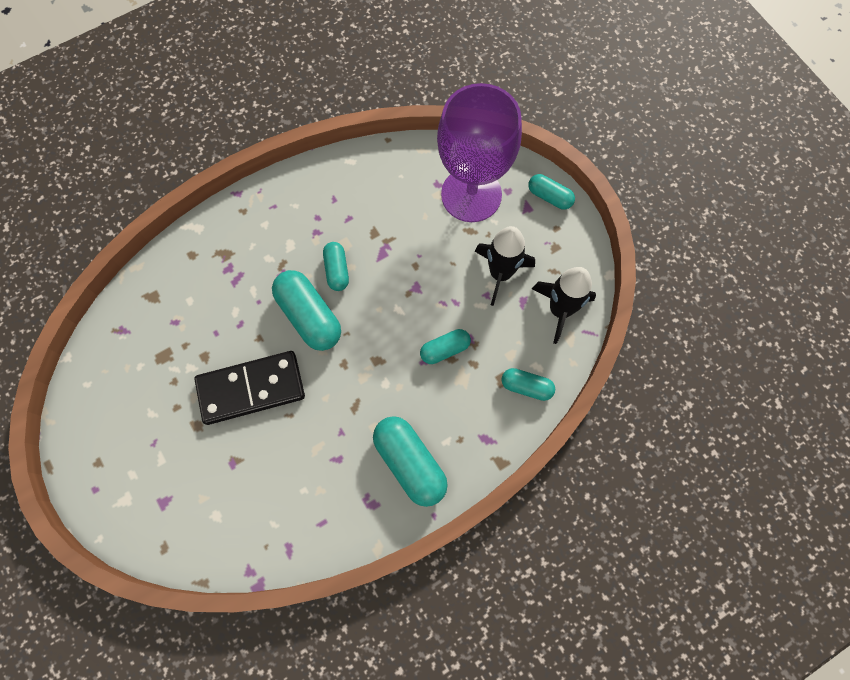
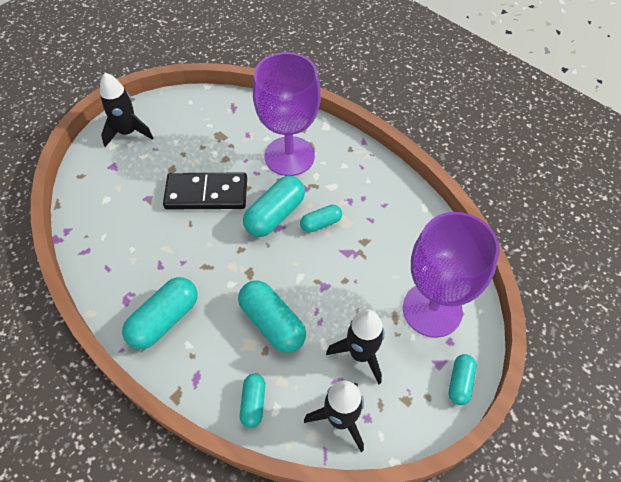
camera: 75 degrees right, 15 degrees down
(110, 475) = (128, 132): none -> black rocket
(228, 280) = (289, 156): none -> purple goblet
(251, 388) = (206, 193): black domino -> black domino turned 60 degrees counterclockwise
(445, 349) = (272, 323): turquoise capsule -> turquoise capsule, size x1.74

